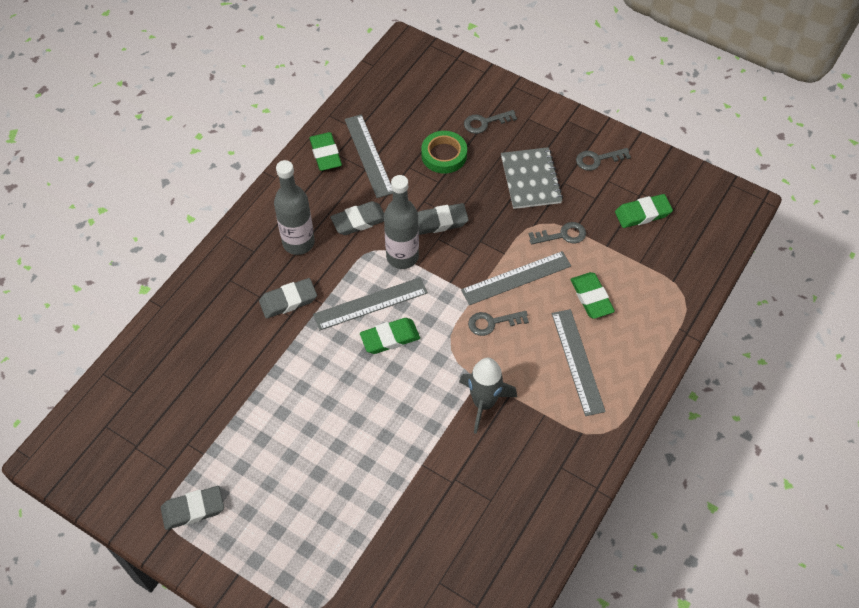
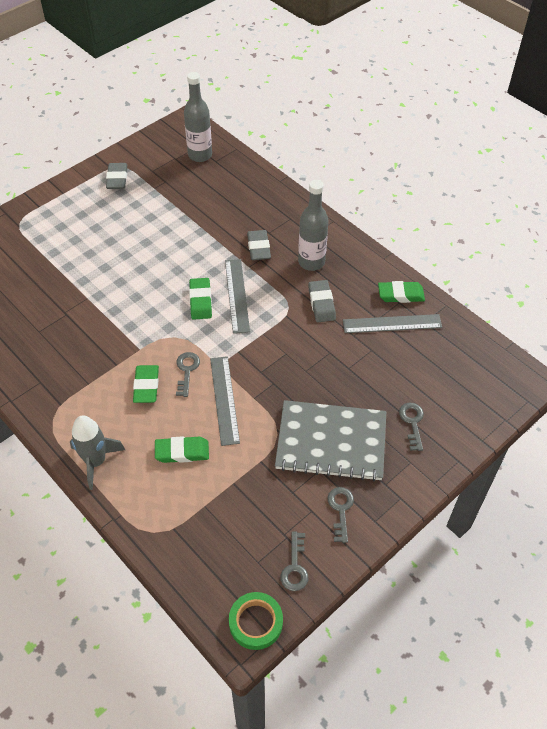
camera: 105 degrees right, 5 degrees down
(402, 257) = (275, 325): grey bottle -> grey bottle (200, 155)
(440, 221) = (303, 359): grey eraser -> none
(444, 155) = (379, 379): green tape -> green tape (256, 622)
(484, 403) = (117, 346): grey rocket -> grey rocket (96, 461)
(530, 179) = (331, 442): grey notebook -> grey notebook, size x1.53
(562, 235) = (258, 449): grey key -> grey key (295, 567)
(577, 361) = (124, 421): grey ruler -> none
(642, 213) = (260, 529): green eraser -> green eraser (146, 386)

